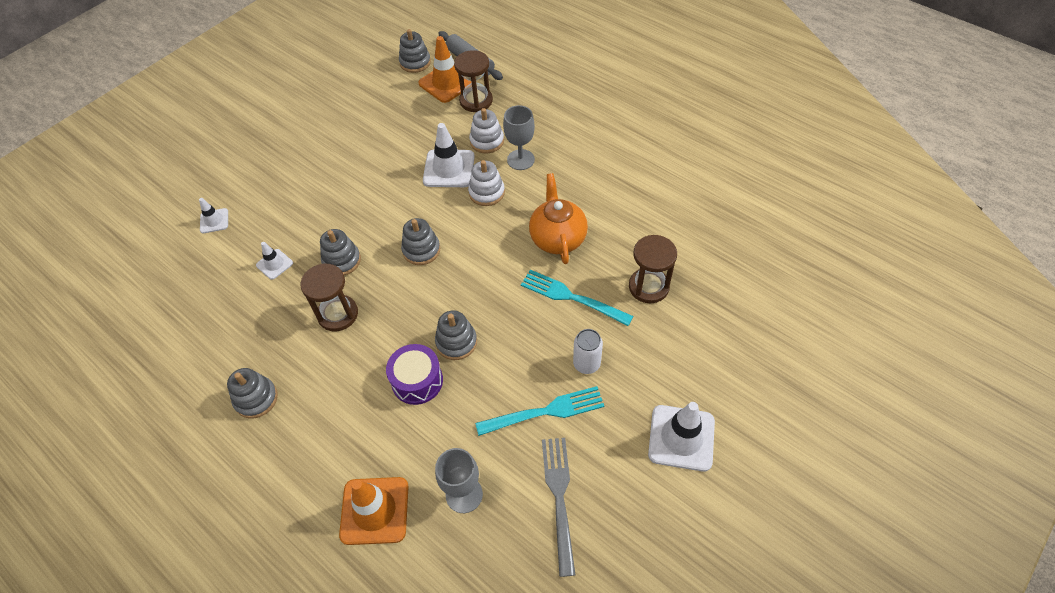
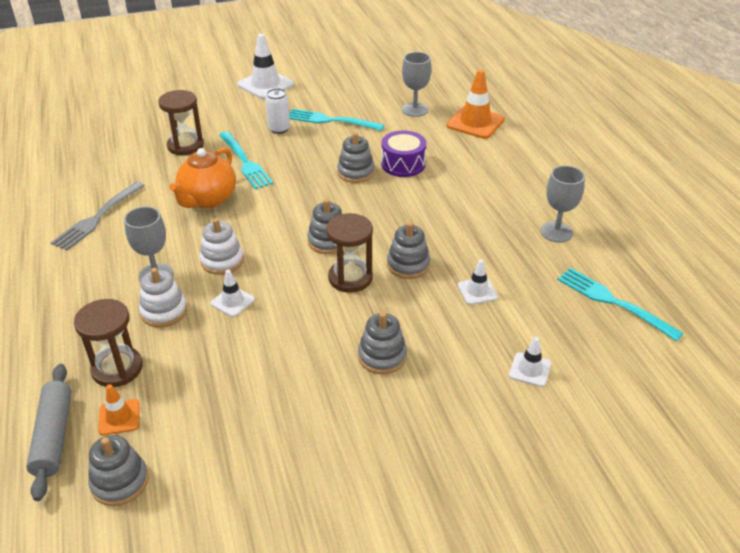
camera: 150 degrees left, 15 degrees down
(160, 309) = (613, 302): none -> turquoise fork
(224, 365) = (556, 232): none -> grey goblet
(256, 399) = (535, 201): grey stacking toy -> grey stacking toy (382, 356)
(338, 314) = (438, 226): brown hourglass -> brown hourglass (350, 278)
(447, 83) = (119, 417): orange traffic cone -> orange traffic cone, size x0.54
(449, 169) = (232, 301): white traffic cone -> white traffic cone, size x0.54
(559, 497) = (360, 91): grey fork -> grey fork (97, 218)

